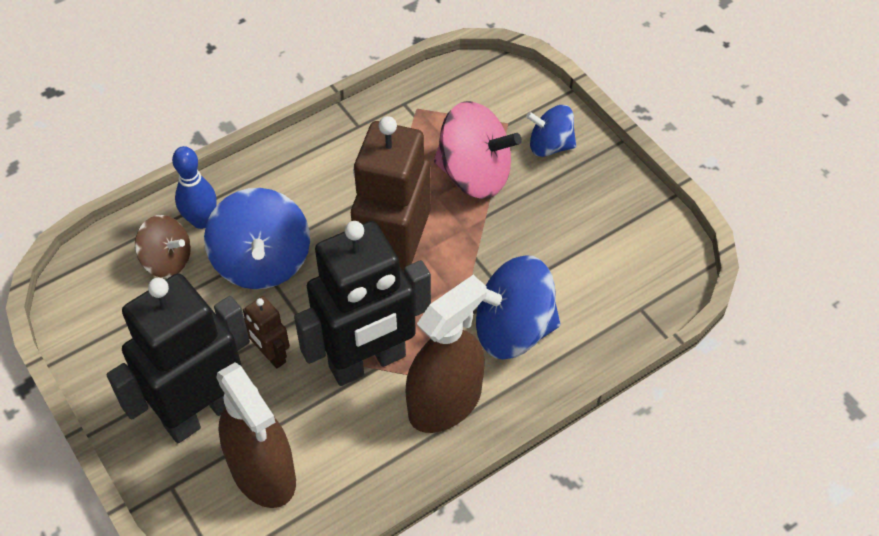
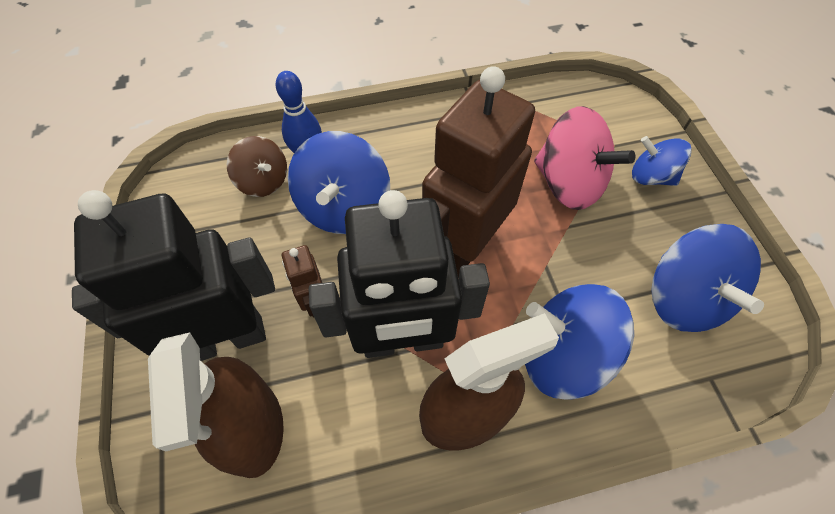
camera: 20 degrees right, 5 degrees up
(604, 250) = (683, 298): none -> blue spinning top

